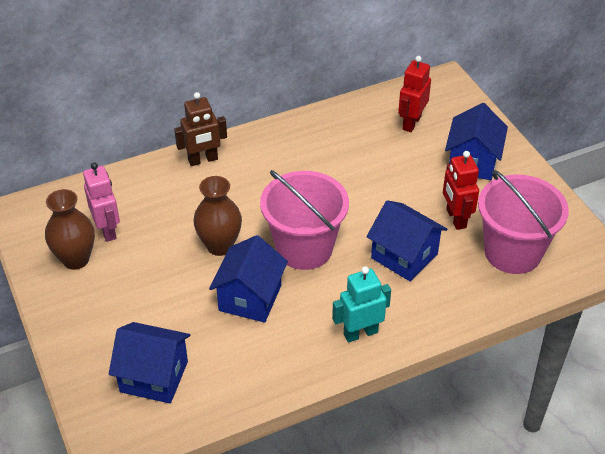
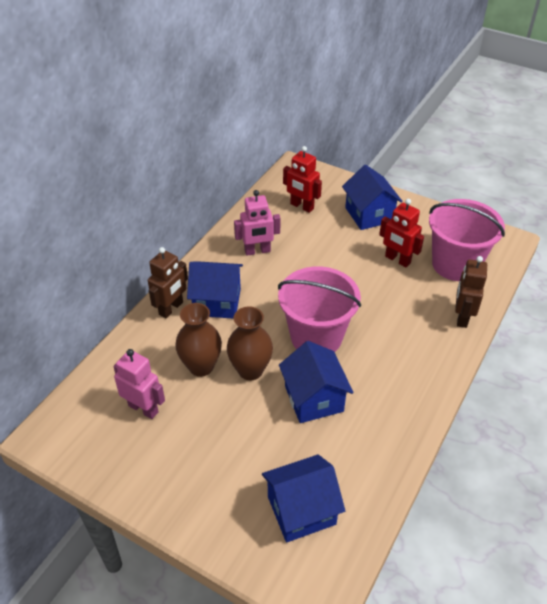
camera: 35 degrees left, 0 degrees up
(76, 259) = (138, 450): brown vase -> brown vase (201, 366)
(326, 145) = (257, 251): none -> pink robot
(360, 333) = (417, 378): turquoise robot -> none
(404, 256) = (391, 304): blue house -> blue house (217, 302)
(411, 123) = (301, 206): red robot -> red robot turned 45 degrees counterclockwise
(464, 303) = (462, 317): none -> brown robot

